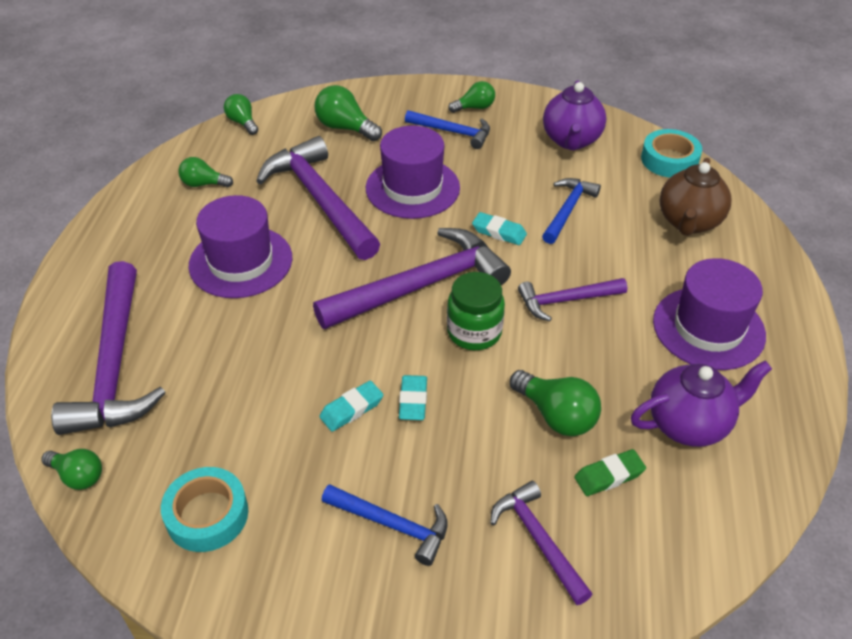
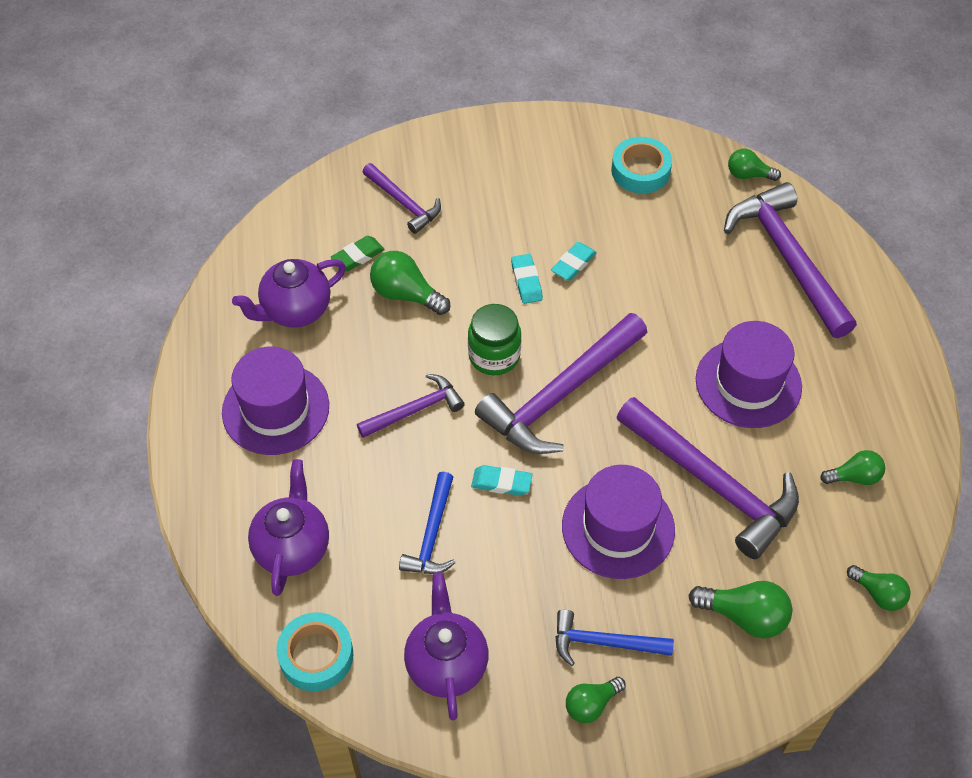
camera: 165 degrees right, 10 degrees up
(392, 525) = (508, 191): blue hammer -> none
(688, 222) = (292, 548): brown teapot -> purple teapot

